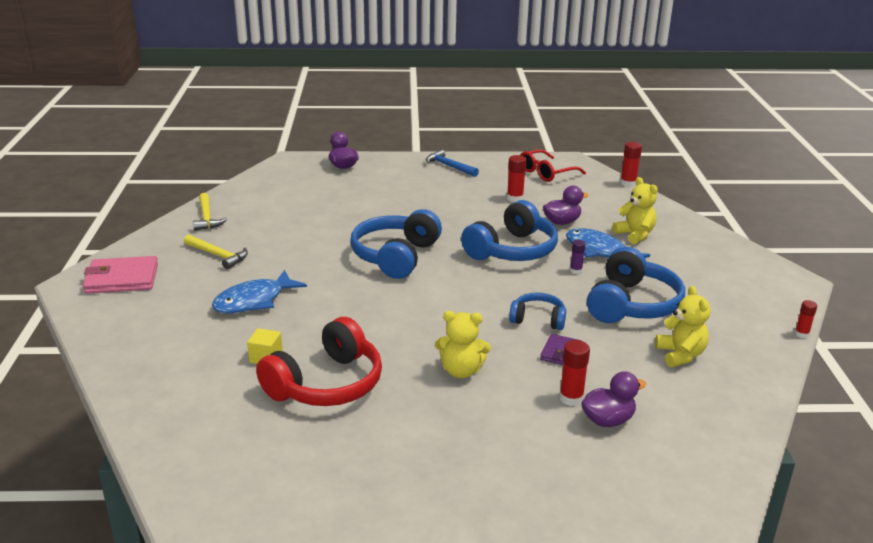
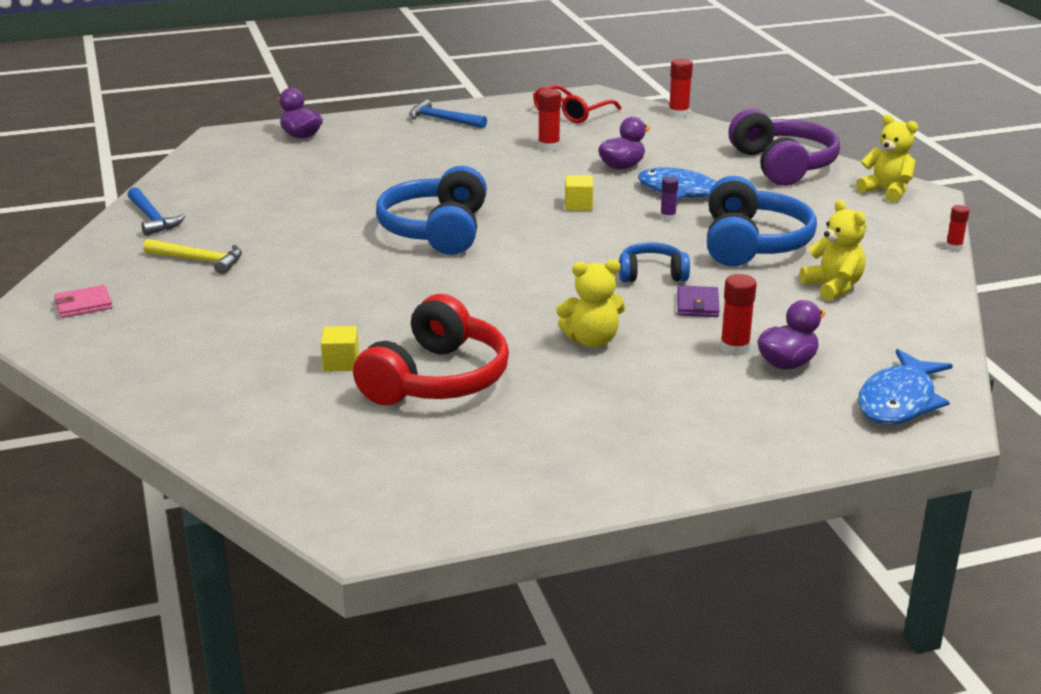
camera: 15 degrees left, 0 degrees up
(122, 279) = (83, 305): pink wallet -> pink wallet, size x0.56
(206, 218) = (152, 219): yellow hammer -> blue hammer
(254, 301) = (283, 304): blue fish -> blue fish (899, 401)
(512, 250) = (578, 205): blue headphones -> yellow cube
(635, 235) = (717, 169): yellow teddy bear -> yellow teddy bear (886, 191)
(690, 238) = (782, 165): none -> purple headphones

